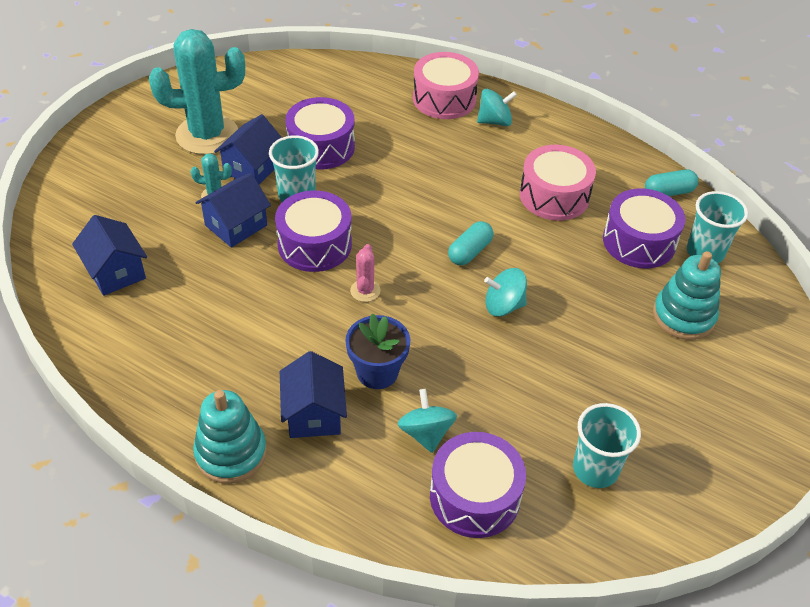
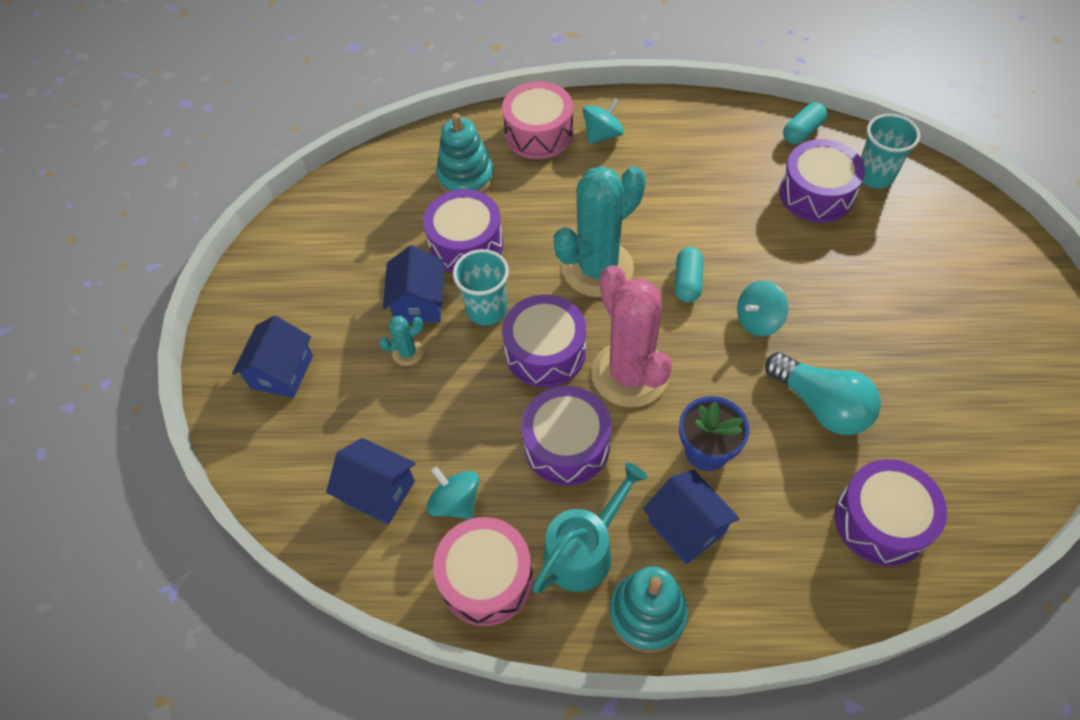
camera: 25 degrees left, 10 degrees up
(207, 135) = (343, 289): turquoise cactus -> turquoise cactus (597, 268)
(223, 386) = (584, 550): none -> turquoise watering can
(236, 225) = (454, 373): blue house -> blue house (282, 372)
(274, 312) = (566, 445): none -> purple drum
(365, 291) = (629, 374): pink cactus -> pink cactus, size x2.38
(426, 433) = (795, 485): turquoise spinning top -> turquoise spinning top (456, 502)
(500, 390) = (820, 405): none -> turquoise light bulb
(554, 196) = (713, 185): pink drum -> pink drum (486, 578)
(595, 469) = (951, 434): turquoise cup -> none
(683, 316) = (905, 247): turquoise stacking toy -> turquoise stacking toy (466, 177)

